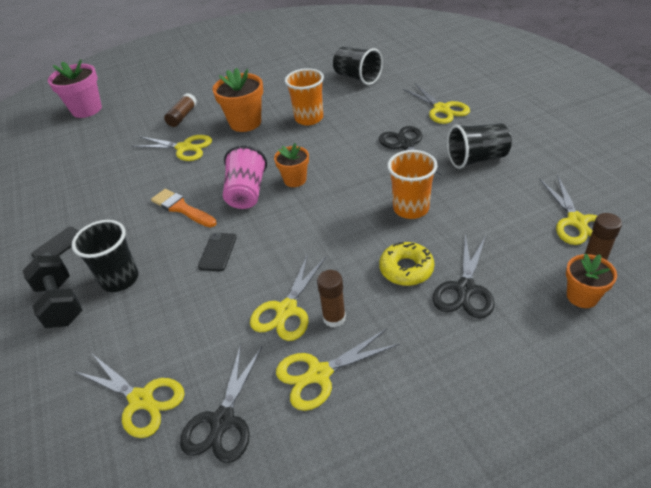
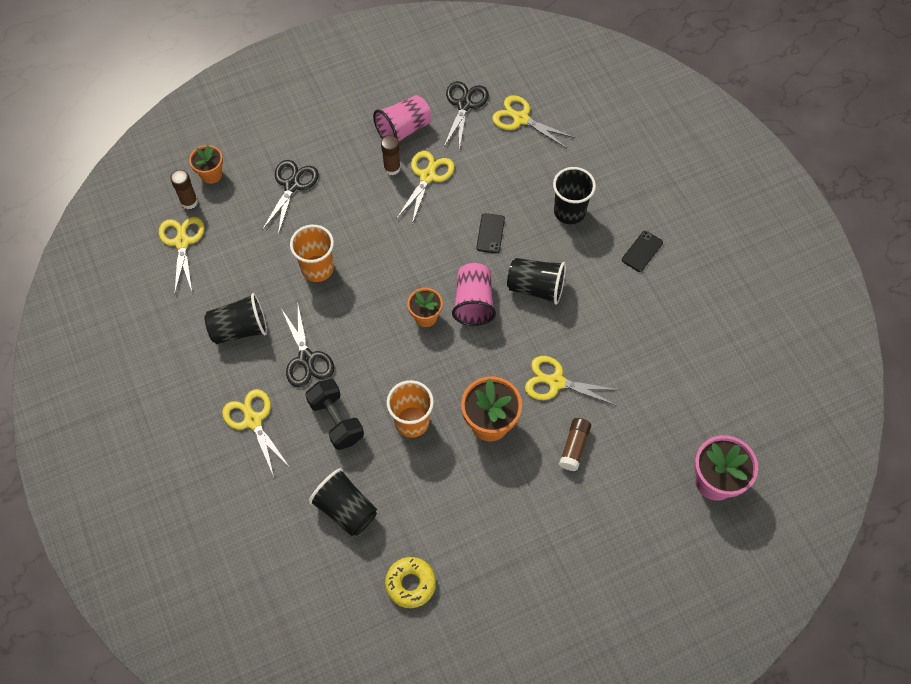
camera: 175 degrees right, 20 degrees up
(61, 303) = (611, 192): black dumbbell -> black dumbbell (336, 421)
(181, 208) = (536, 288): orange brush -> black cup
(319, 374) = (403, 129): yellow scissors -> pink cup
(406, 269) = (332, 206): yellow donut -> yellow donut (410, 584)

